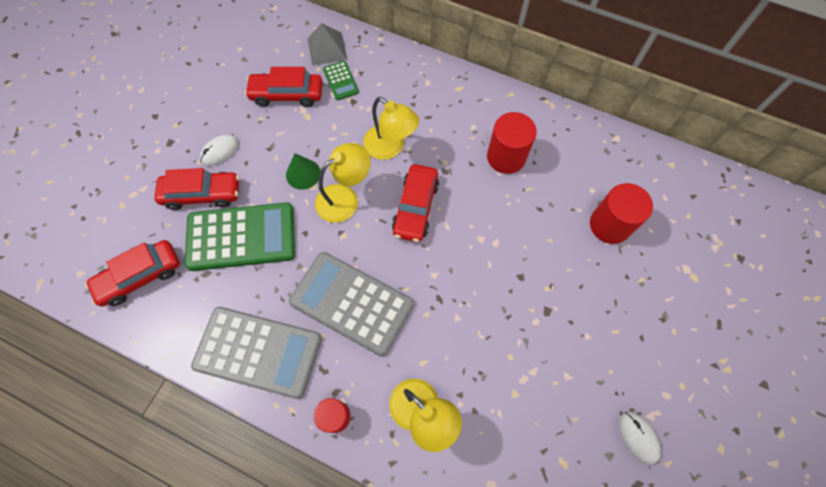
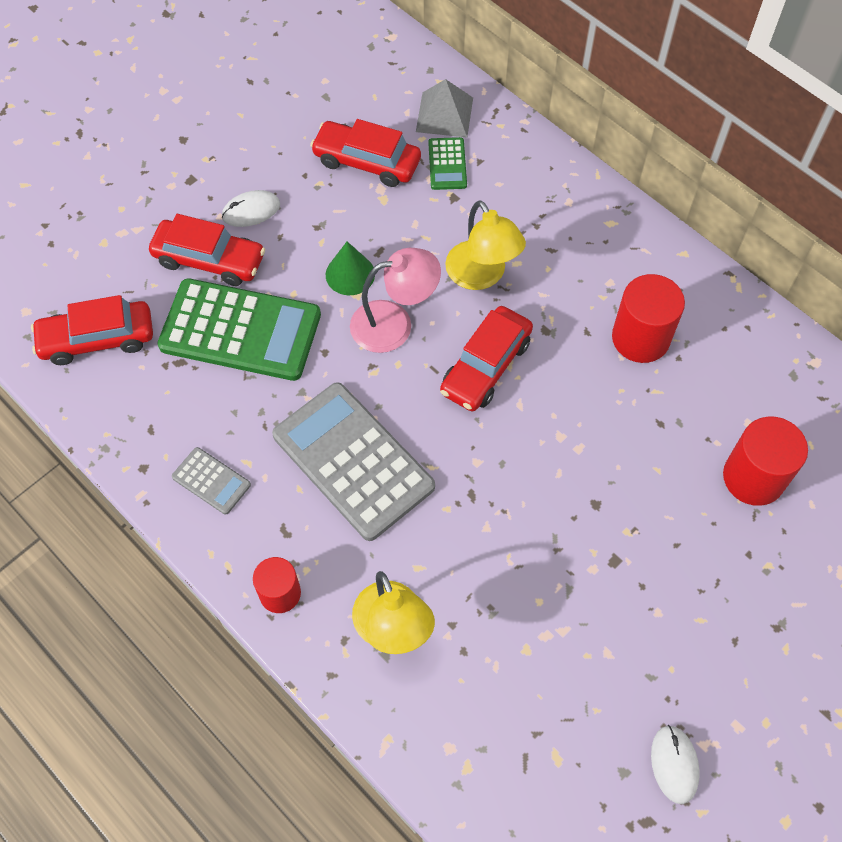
camera: 20 degrees right, 5 degrees down
(258, 352) = (211, 481): grey calculator -> grey calculator, size x0.45
(345, 198) = (394, 323): yellow lamp -> pink lamp

